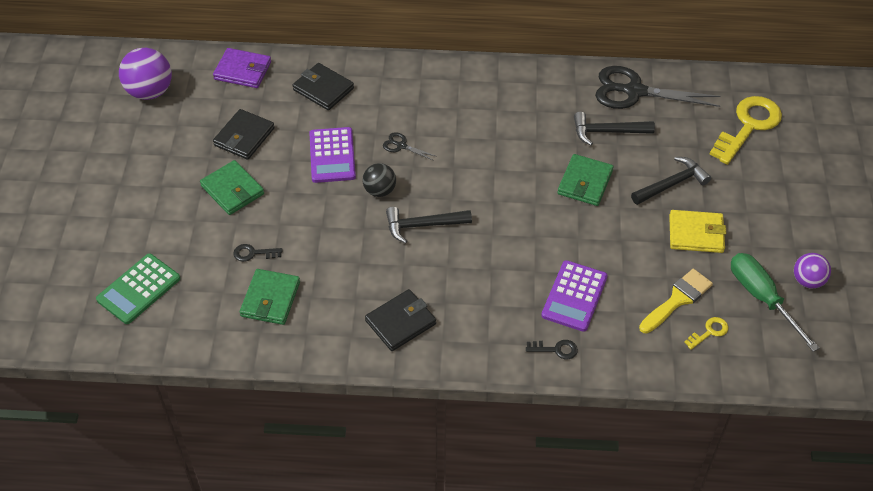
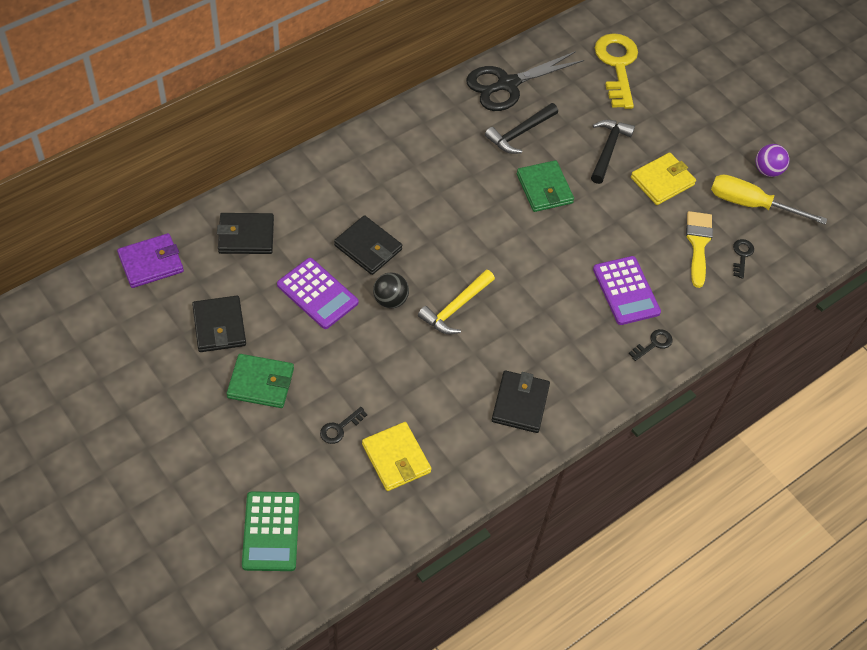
camera: 45 degrees left, 5 degrees up
(150, 92) = (79, 339): purple ball -> none
(270, 299) = (396, 458): green wallet -> yellow wallet
(401, 146) = (368, 247): black scissors -> black wallet
(423, 225) = (456, 308): black hammer -> yellow hammer
(709, 332) = (742, 255): yellow key -> black key
(762, 298) = (751, 204): green screwdriver -> yellow screwdriver

